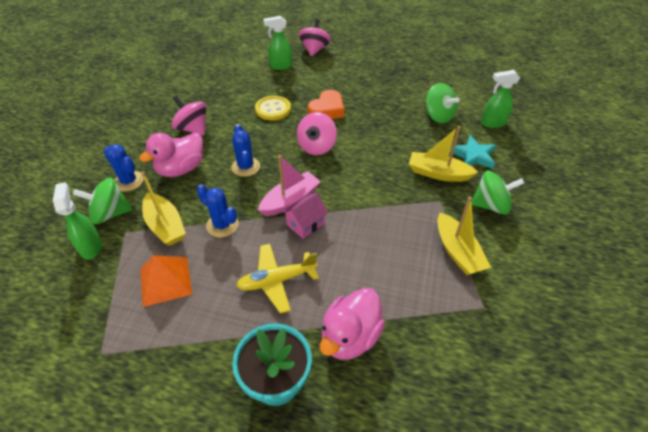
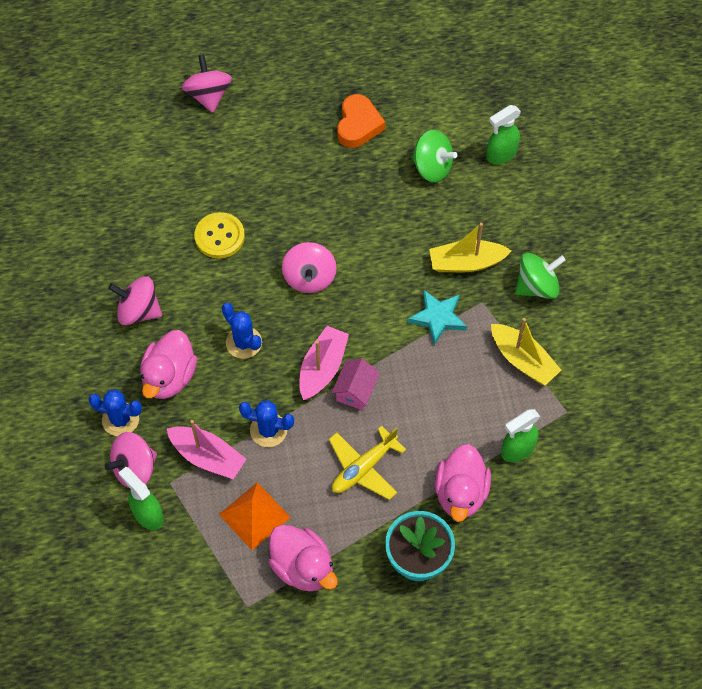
camera: 25 degrees left, 15 degrees up
(110, 214) = (135, 469): green spinning top -> pink spinning top
(165, 226) = (207, 457): yellow boat -> pink boat
(171, 340) = (303, 567): none -> pink duck
(280, 66) = (180, 149): green spray bottle -> green spray bottle (517, 450)
(327, 110) = (289, 211): orange heart -> orange heart (358, 125)
(473, 156) = (496, 219): turquoise star -> turquoise star (437, 318)

